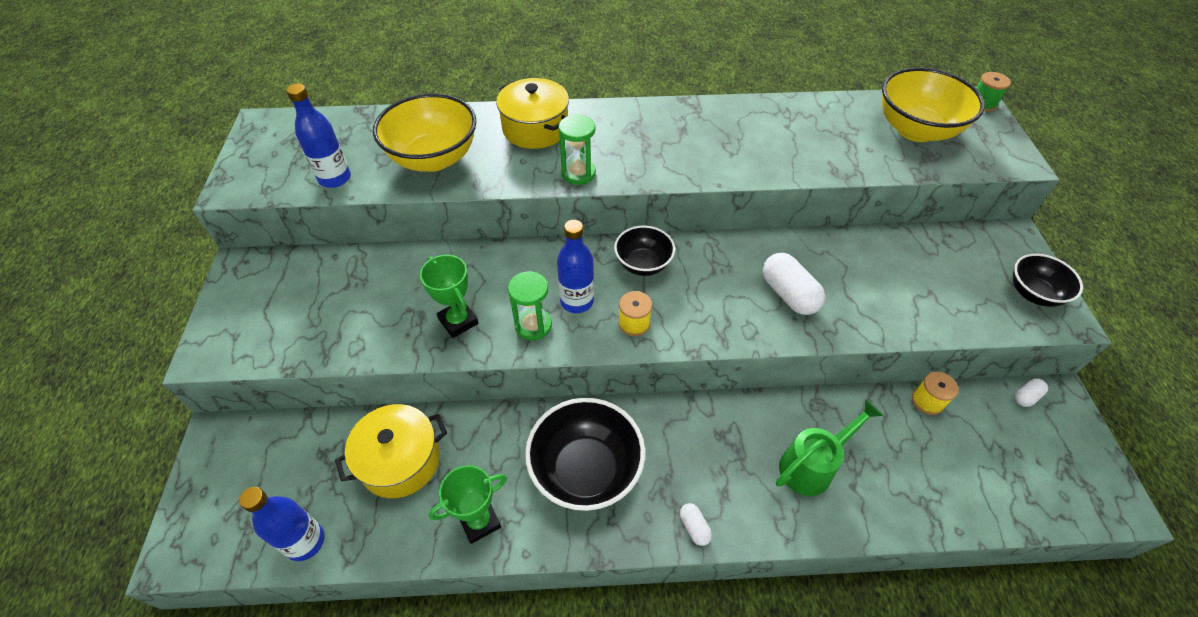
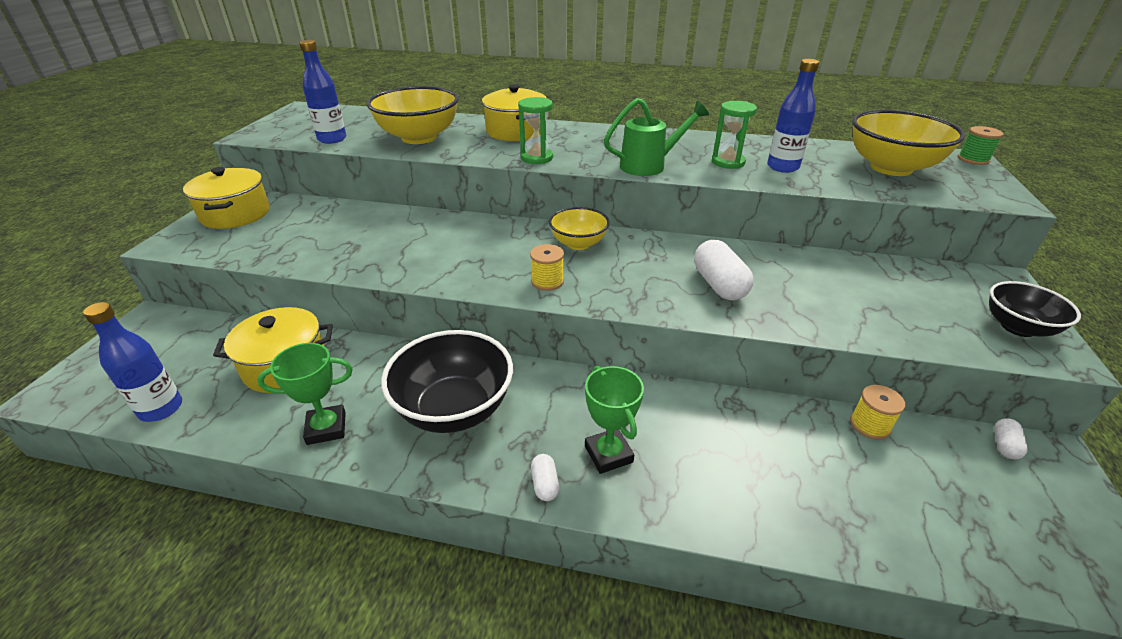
camera: 15 degrees right, 15 degrees down
(256, 292) = (235, 214): none -> yellow pot
(458, 321) = (385, 255): green trophy -> green trophy (608, 454)
(533, 325) = (450, 268): green hourglass -> green hourglass (728, 162)
(577, 301) = (501, 258): blue bottle -> blue bottle (782, 167)
(643, 264) = (578, 243): black bowl -> yellow bowl
(812, 465) = (706, 456): green watering can -> green watering can (649, 166)
(1026, 397) = (1004, 445): white capsule -> white capsule turned 45 degrees counterclockwise

